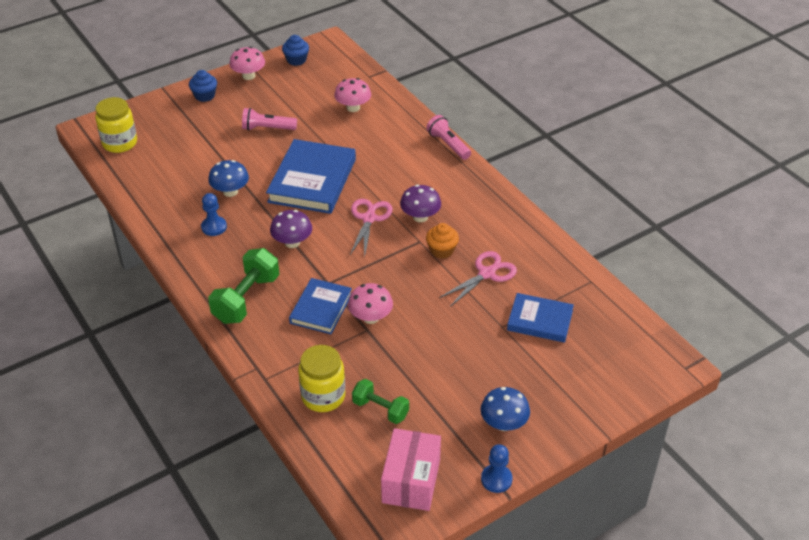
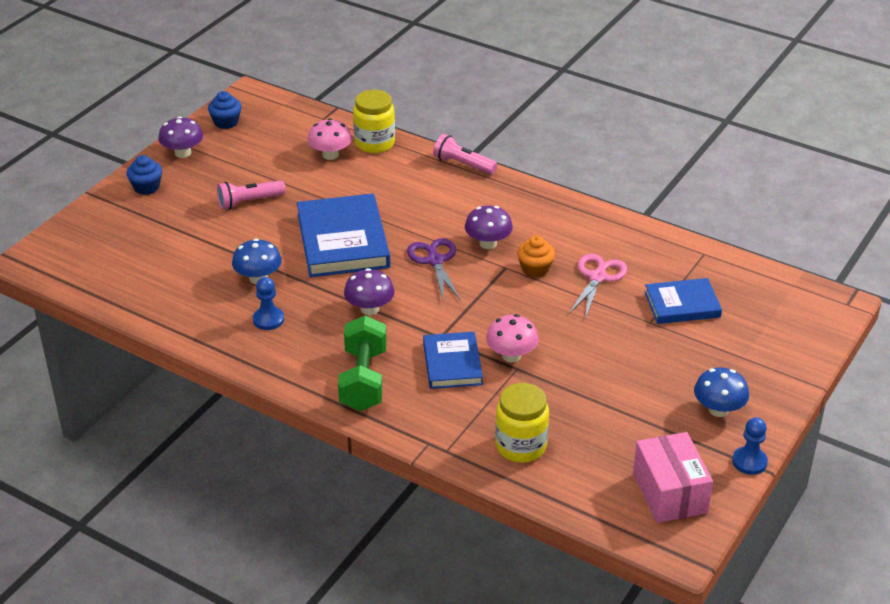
camera: 25 degrees left, 5 degrees down
(120, 143) = (83, 265): yellow jar -> yellow jar (374, 143)
(248, 76) = (183, 153): pink mushroom -> purple mushroom
(369, 218) = (435, 261): pink scissors -> purple scissors
(380, 409) = (589, 438): green dumbbell -> none

